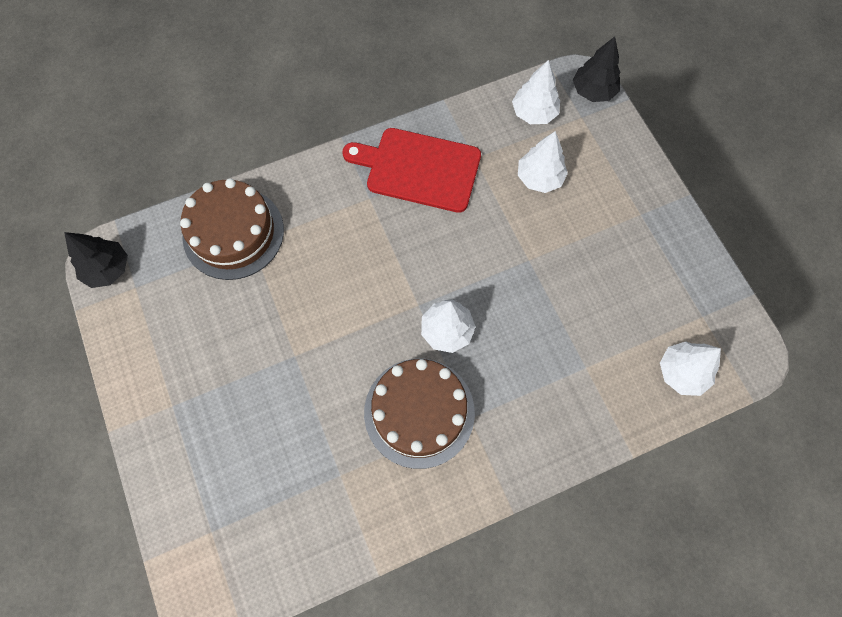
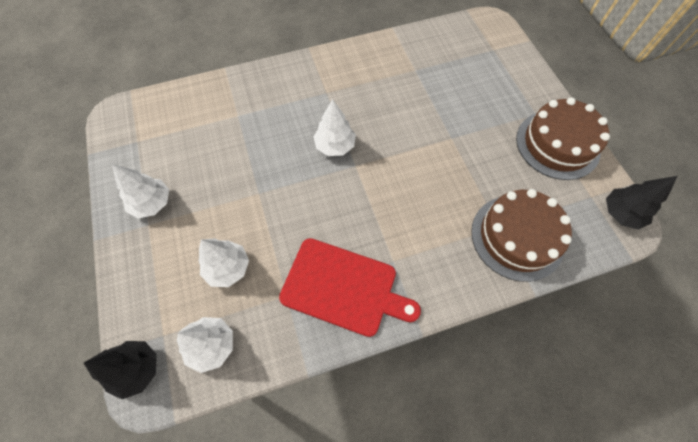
camera: 175 degrees left, 5 degrees down
(419, 412) = (361, 98): brown cake -> brown cake (557, 144)
(682, 372) = (170, 107): white tree -> white tree (152, 203)

